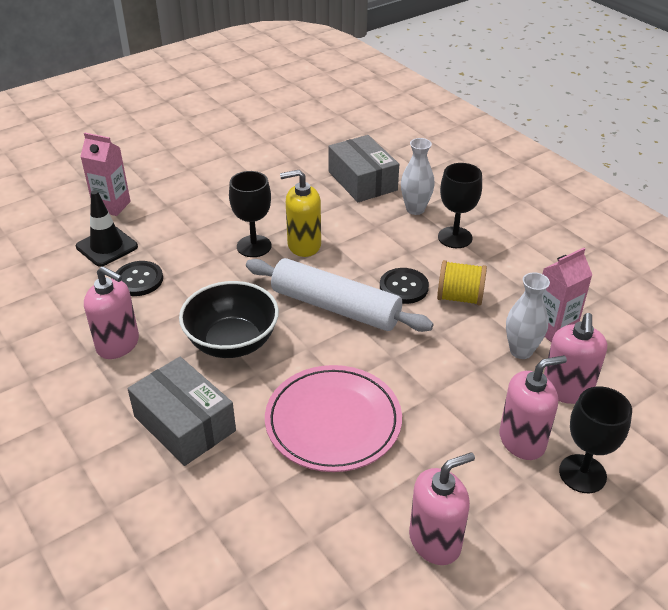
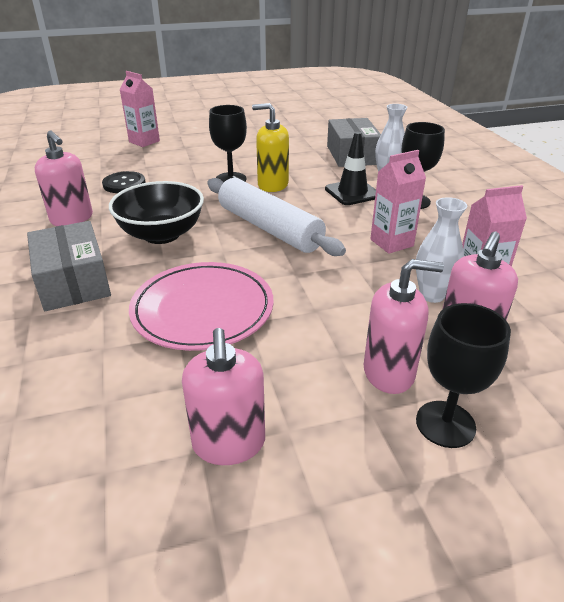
camera: 20 degrees right, 5 degrees down
(107, 247) = (119, 162): black traffic cone -> black traffic cone (352, 192)
(403, 287) = (341, 226): black button -> none
(435, 541) = (229, 443): pink soap dispenser -> pink soap dispenser turned 90 degrees clockwise
(459, 297) = (391, 243): yellow spool -> pink carton

